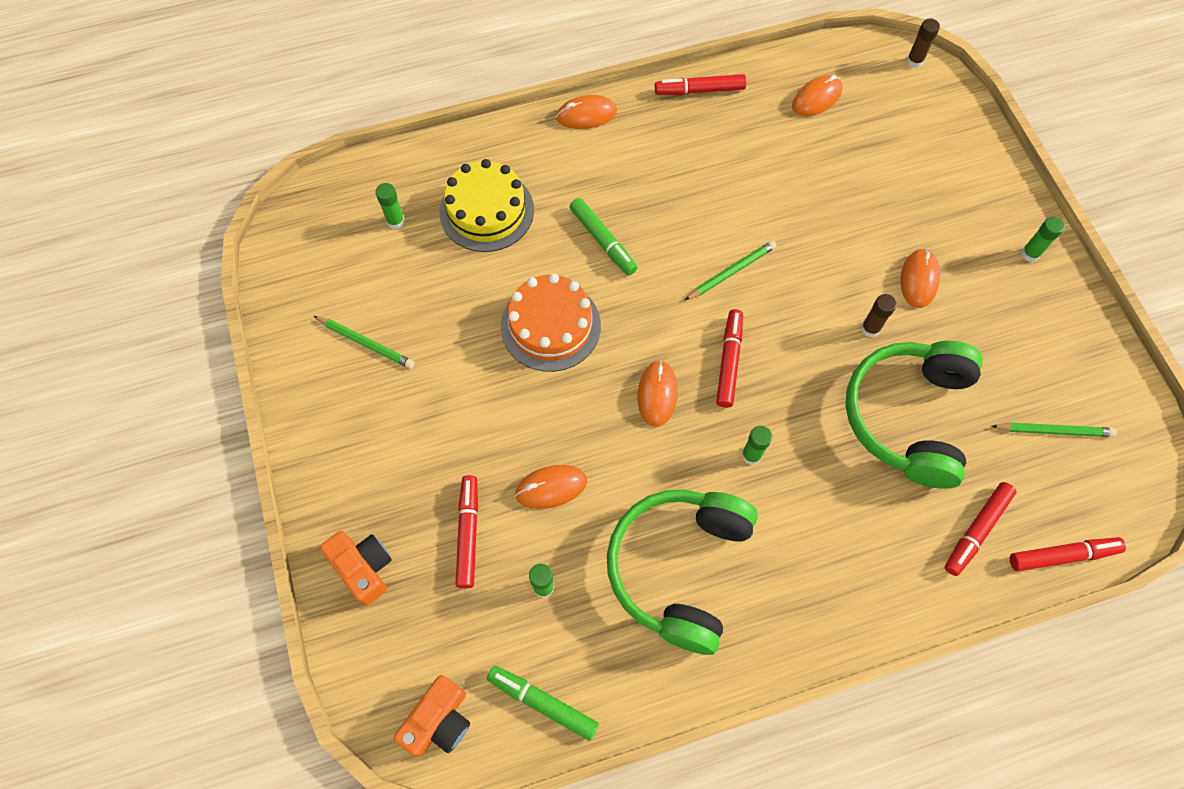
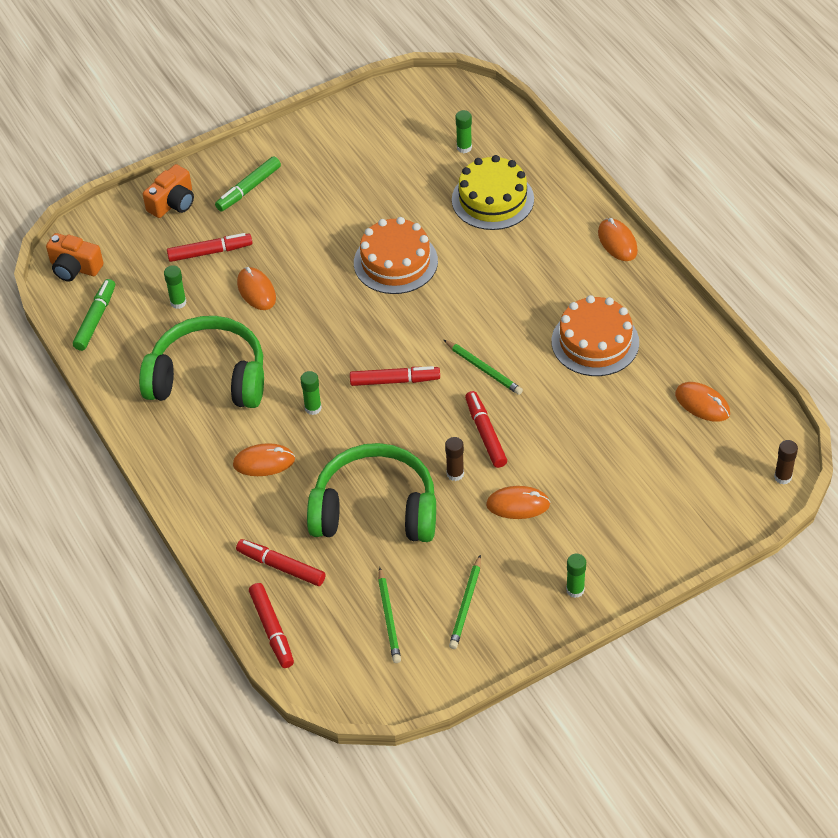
camera: 80 degrees right, 15 degrees down
(366, 343) = (349, 159): green pencil -> green pencil (466, 605)
(603, 241) = (487, 278): green marker -> green marker (248, 189)
(657, 394) = (352, 339): orange mouse -> orange mouse (264, 462)
(699, 90) = (677, 315): red marker -> red marker (485, 433)
(717, 165) = (595, 342): none -> orange cake

